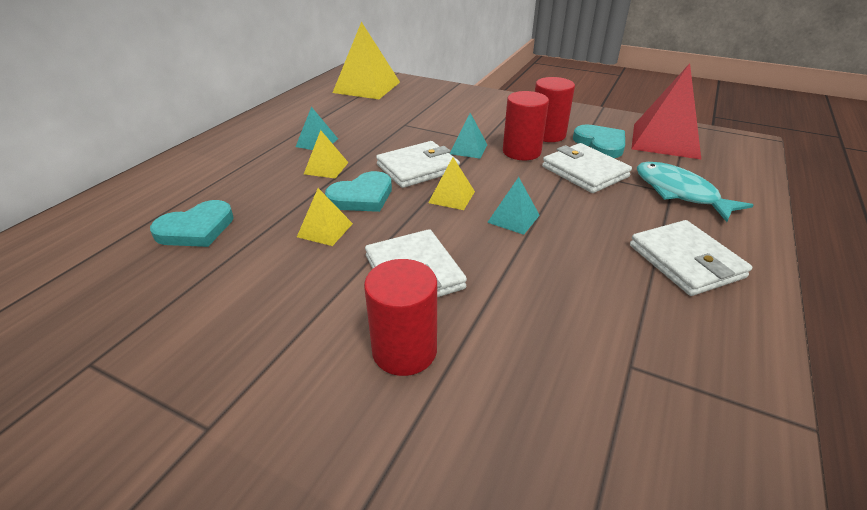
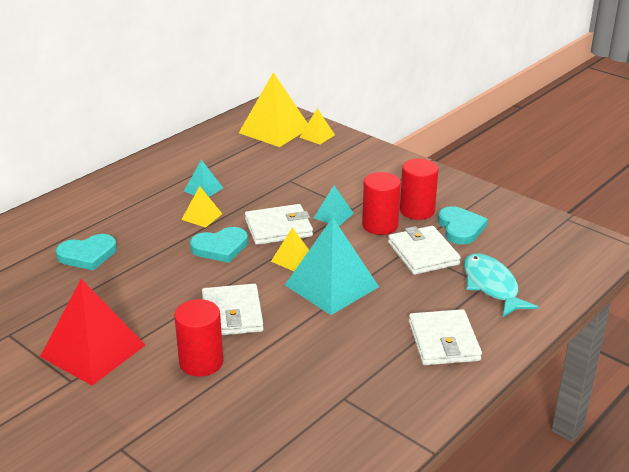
camera: 15 degrees right, 5 degrees down
(325, 230) = (181, 271): yellow pyramid -> yellow pyramid (317, 136)
(513, 218) = (332, 285): turquoise pyramid -> turquoise pyramid, size x2.04
(665, 140) = (527, 233): red pyramid -> red pyramid (93, 351)

